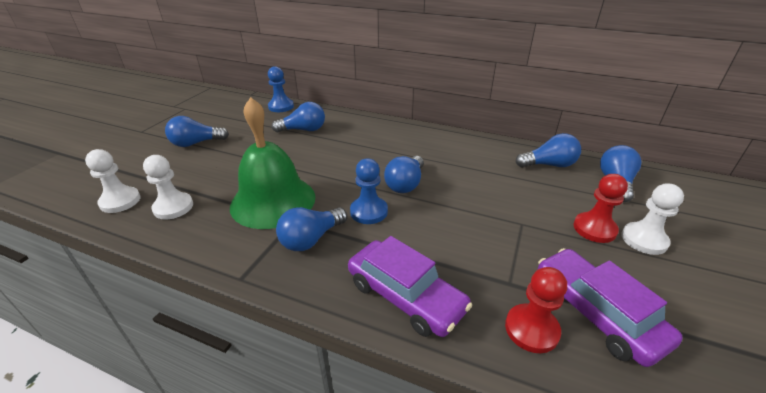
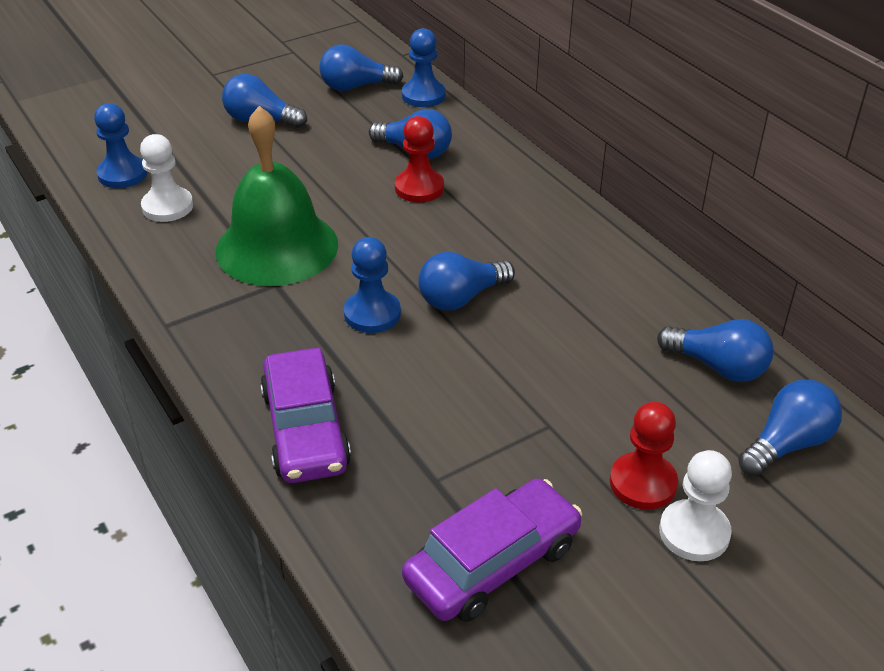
camera: 35 degrees right, 5 degrees up
(120, 201) = (122, 174): white pawn -> blue pawn
(311, 239) = (273, 316): blue light bulb -> blue light bulb (355, 87)
(531, 329) = (396, 534): red pawn -> red pawn (419, 188)
(596, 313) = (492, 563): purple car -> purple car turned 45 degrees clockwise

